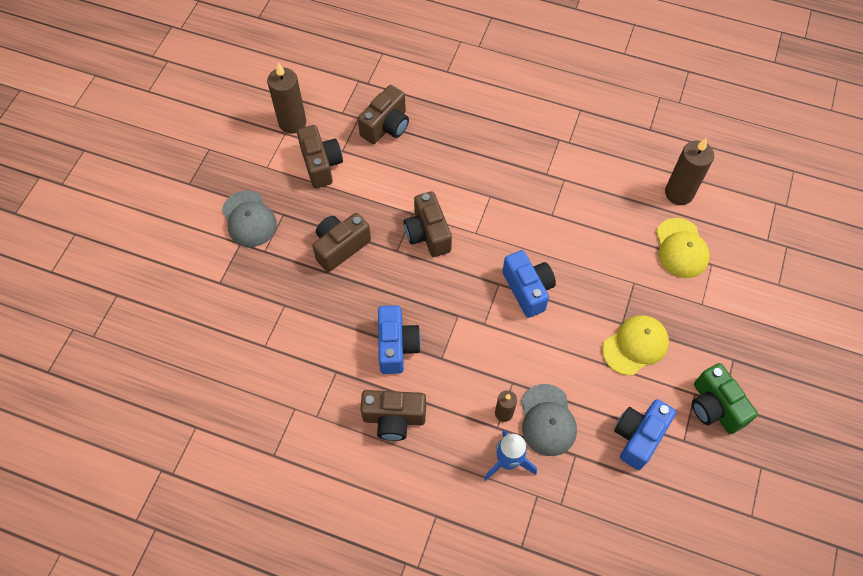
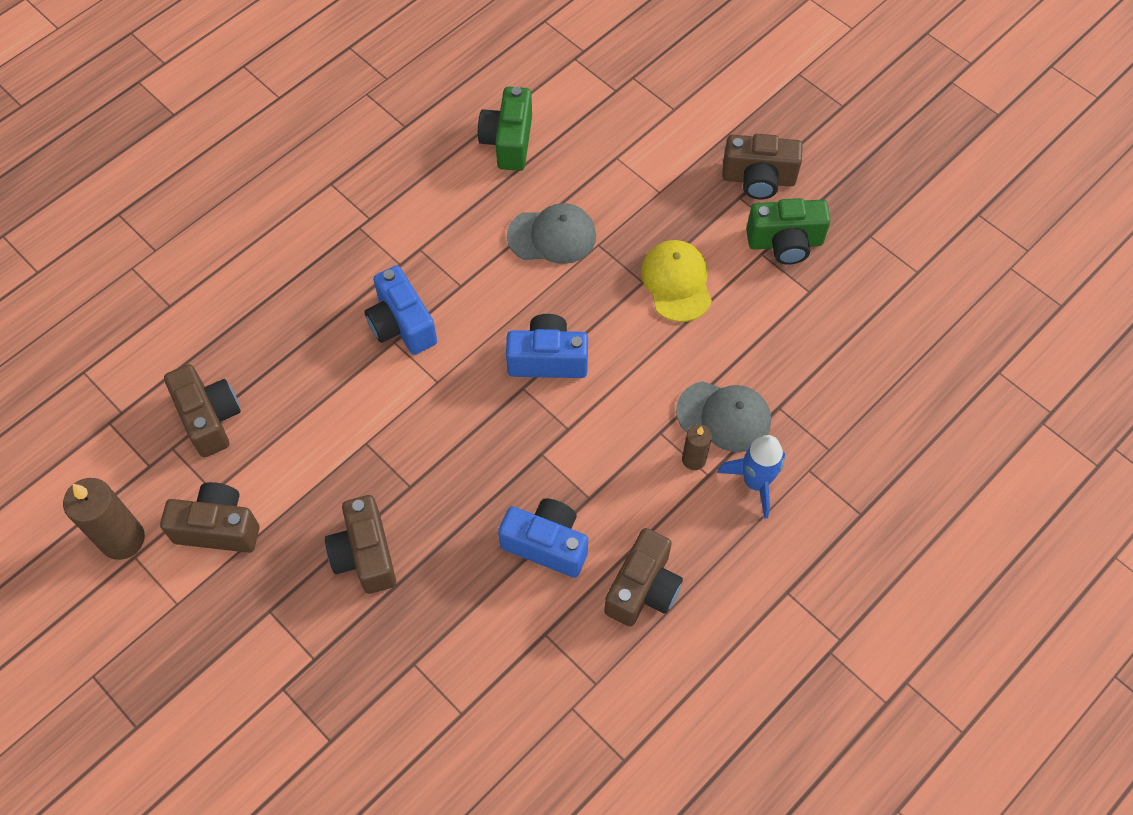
camera: 65 degrees left, 0 degrees up
(249, 219) = (249, 661): grey cap -> grey cap (552, 236)
(428, 234) = (407, 438): brown camera -> brown camera (758, 179)
(638, 437) = (785, 333): blue camera -> blue camera (402, 325)
(679, 193) = (508, 142): brown candle -> green camera
(681, 248) = (580, 176): yellow cap -> none

